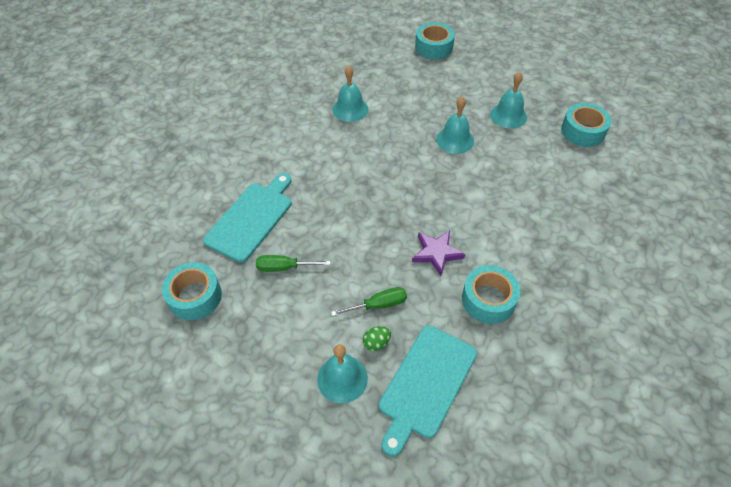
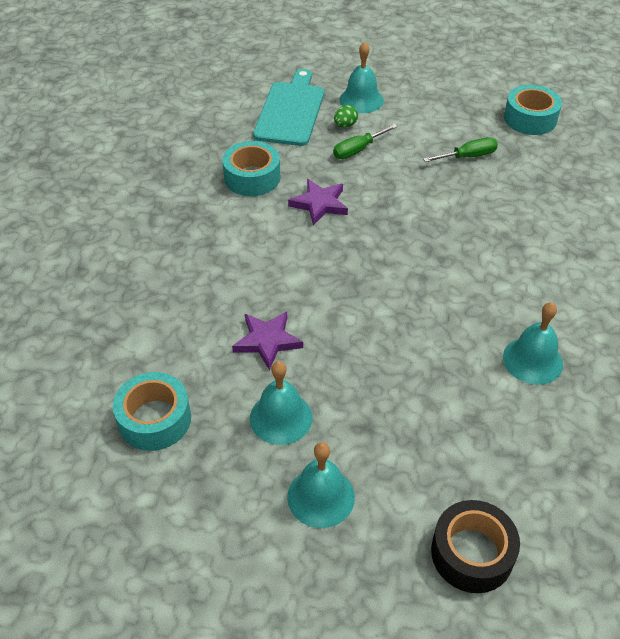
camera: 160 degrees right, 5 degrees down
(251, 218) = (539, 189): turquoise cutting board -> none
(434, 47) = (472, 553): turquoise tape -> black tape
(455, 140) = (351, 349): turquoise bell -> turquoise bell (321, 497)
(507, 157) = (267, 341): none -> purple star

